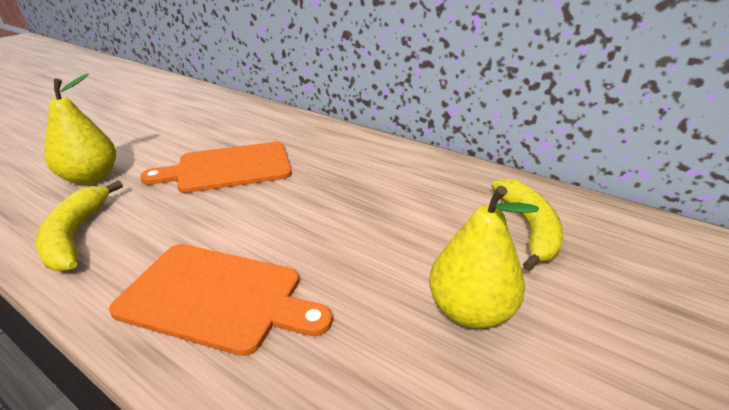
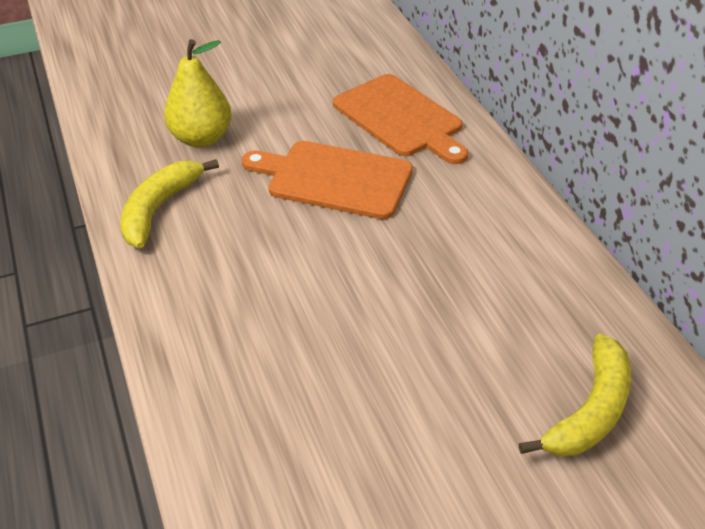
camera: 35 degrees right, 10 degrees up
(217, 297) = (231, 330): orange cutting board -> orange cutting board (400, 118)
(470, 310) = (431, 458): yellow pear -> none

